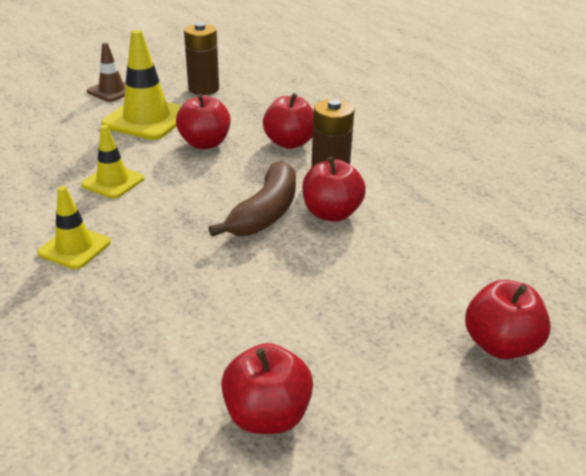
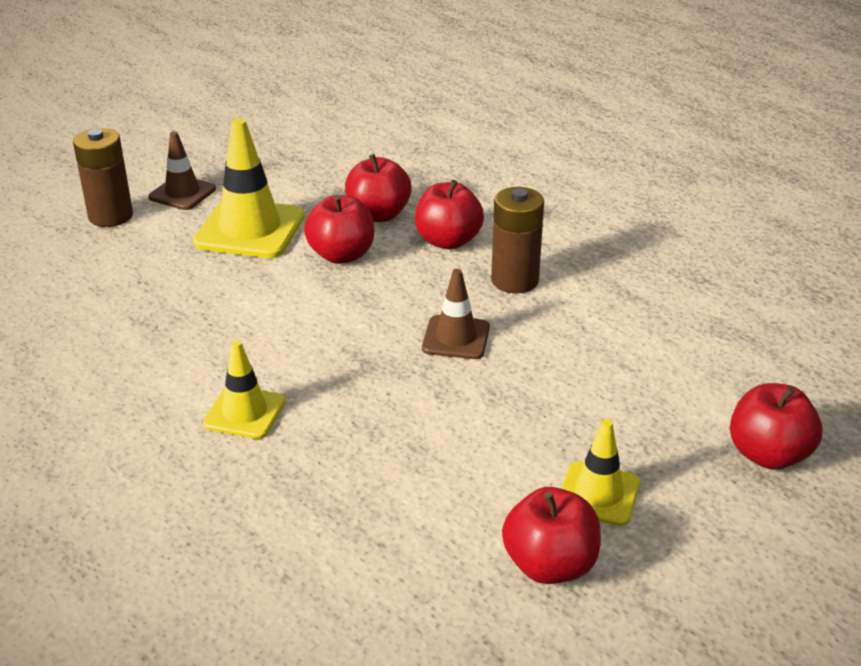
camera: 10 degrees left, 0 degrees up
(113, 182) = (249, 322): yellow traffic cone -> yellow traffic cone (598, 494)
(203, 89) = (305, 176): brown battery -> brown battery (111, 216)
(265, 213) = (456, 338): brown banana -> brown traffic cone
(331, 213) = (534, 328): red apple -> red apple (378, 215)

